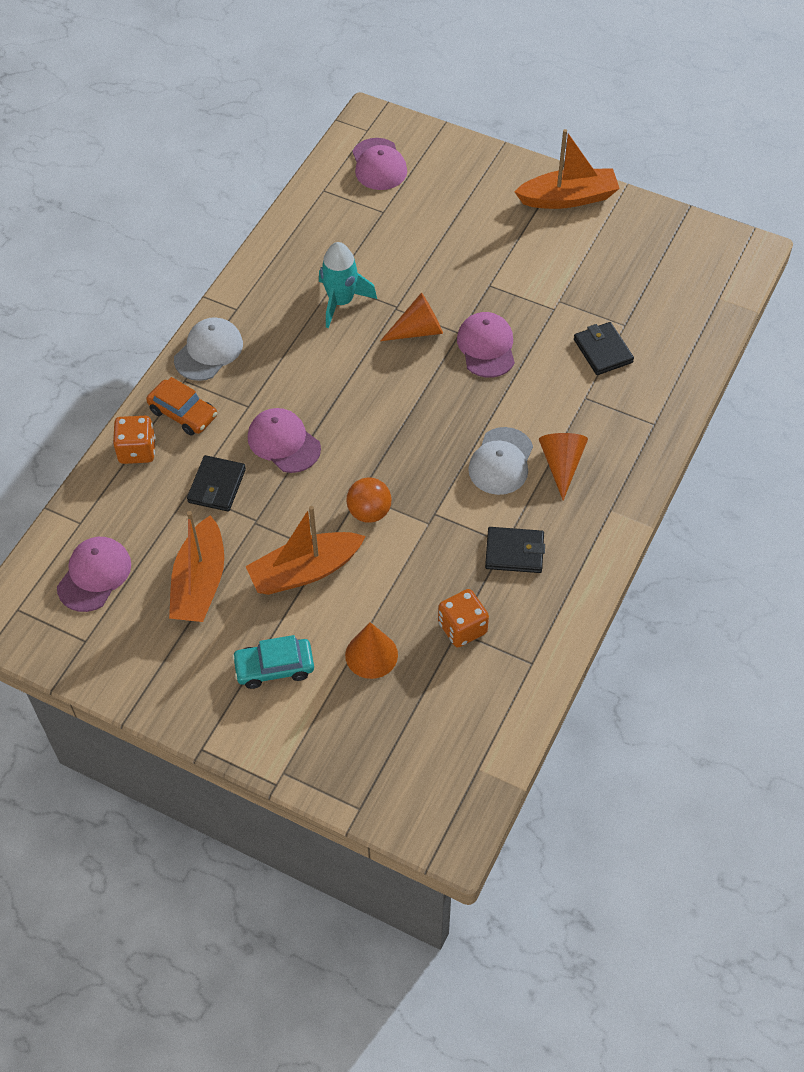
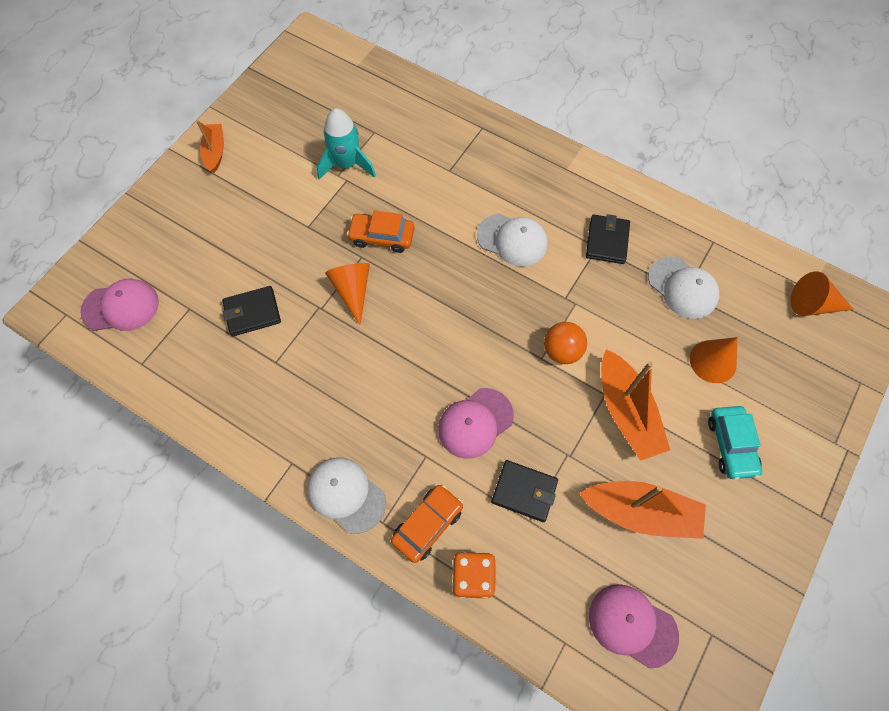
camera: 85 degrees left, 10 degrees up
(341, 301) = (302, 357): turquoise rocket -> turquoise rocket (346, 164)
(462, 628) = (682, 288): orange dice -> white cap
(486, 347) = (382, 237): pink cap -> orange car
(561, 465) = (519, 196): orange cone -> orange cone (813, 305)
(568, 198) = (215, 152): orange boat -> orange boat, size x0.60
(603, 351) = (400, 151): black wallet -> black wallet (252, 313)

